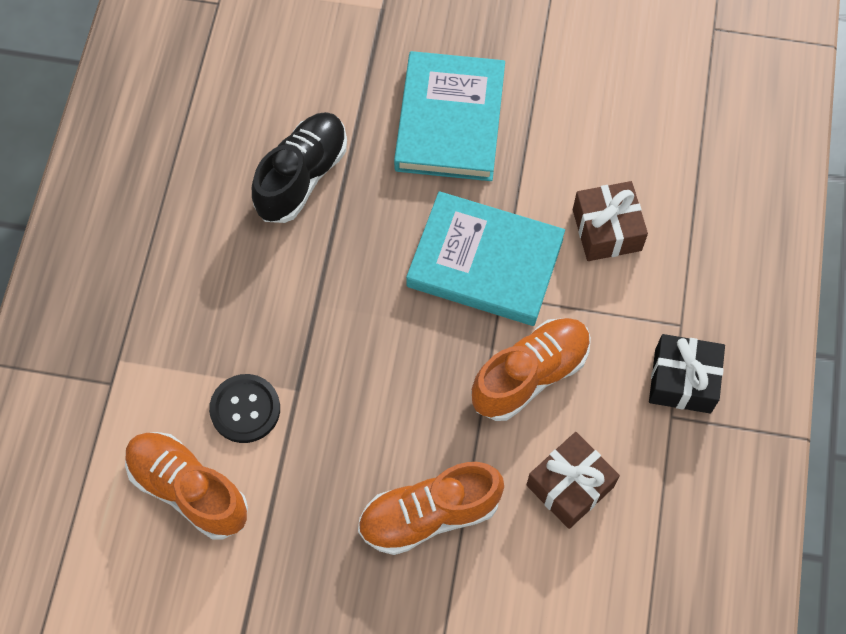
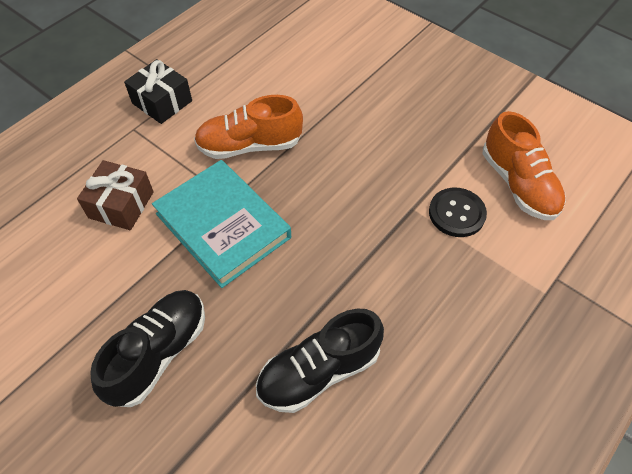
camera: 150 degrees left, 10 degrees down
(429, 515) = (365, 106): orange shoe -> none
(450, 121) = (159, 353): turquoise book -> black shoe
(570, 486) = (273, 85): brown gift -> none

